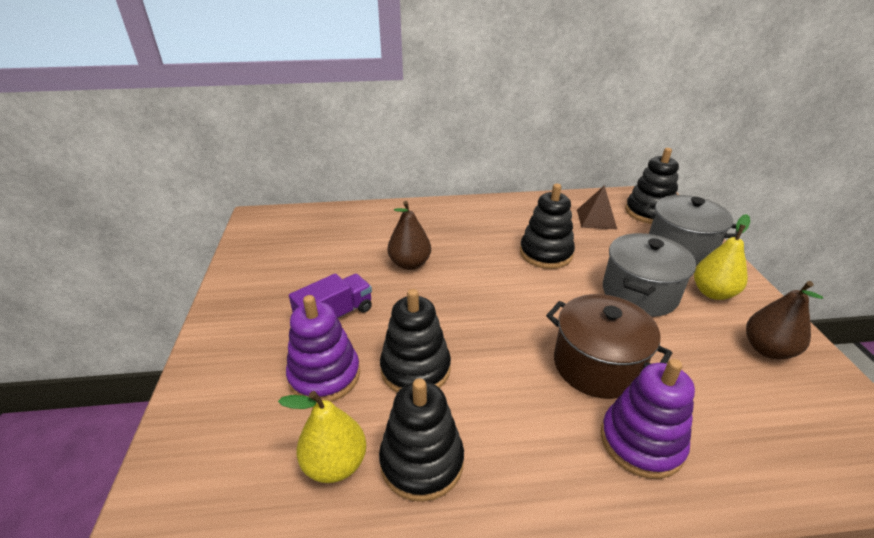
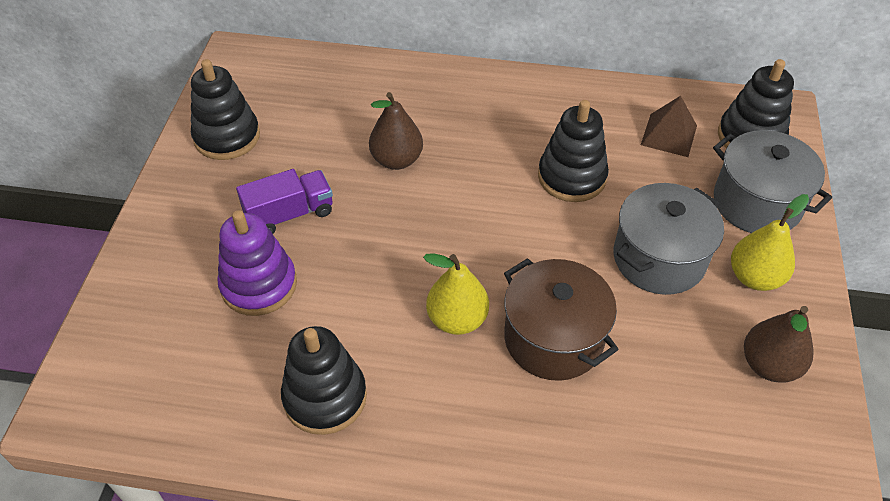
camera: 15 degrees right, 15 degrees up
(335, 464) = (244, 379): yellow pear -> yellow pear (457, 319)
(415, 369) = (354, 298): black stacking toy -> black stacking toy (227, 137)
(641, 442) = (553, 431): purple stacking toy -> none

